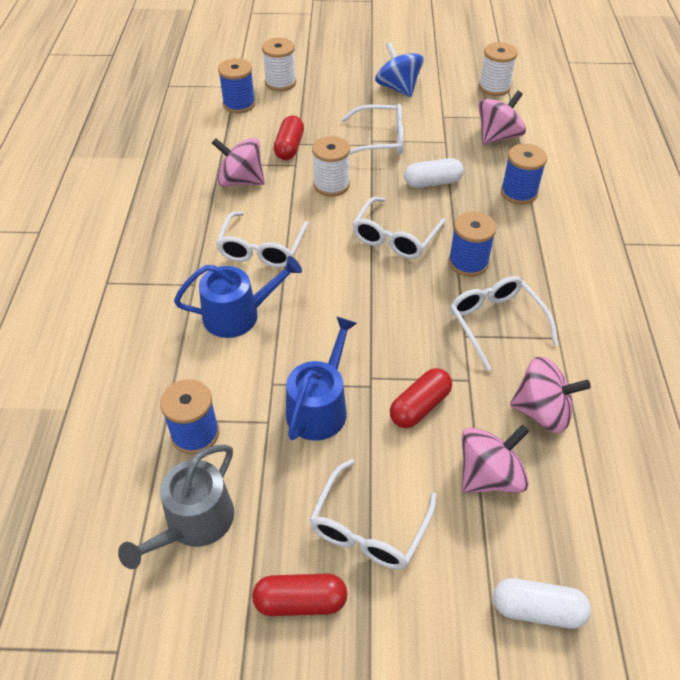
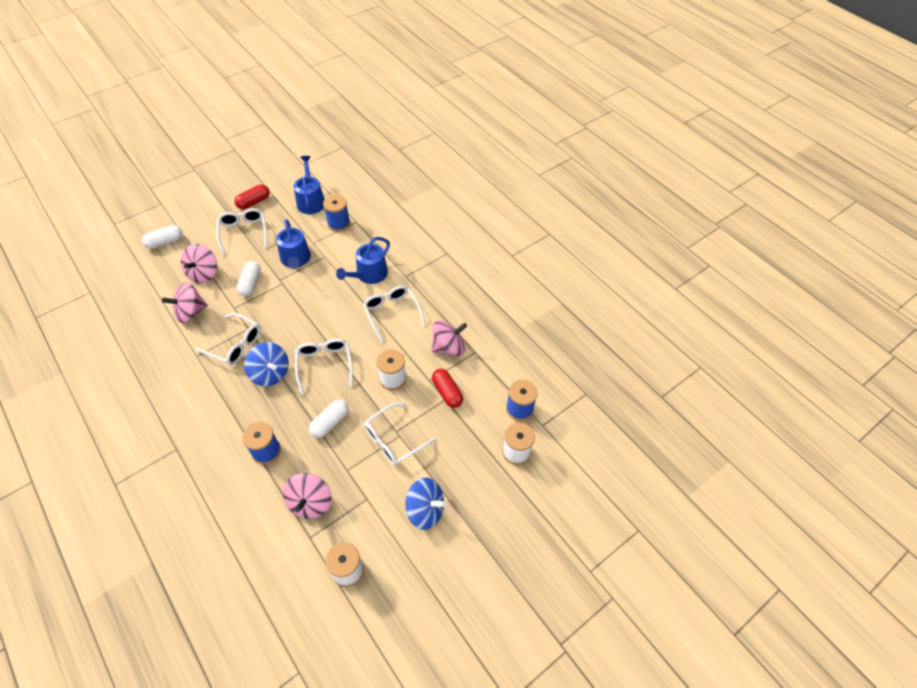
camera: 140 degrees right, 5 degrees up
(194, 523) = (311, 201): grey watering can -> blue watering can
(420, 406) = (250, 283): red capsule -> white capsule
(468, 263) = (270, 373): blue spool -> blue spinning top

